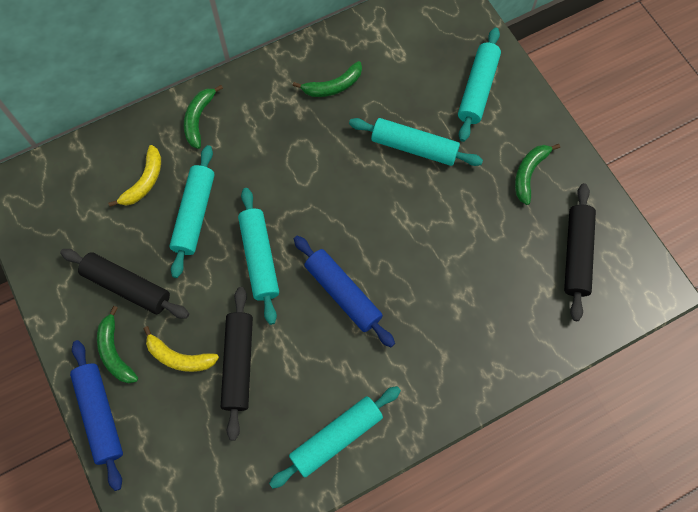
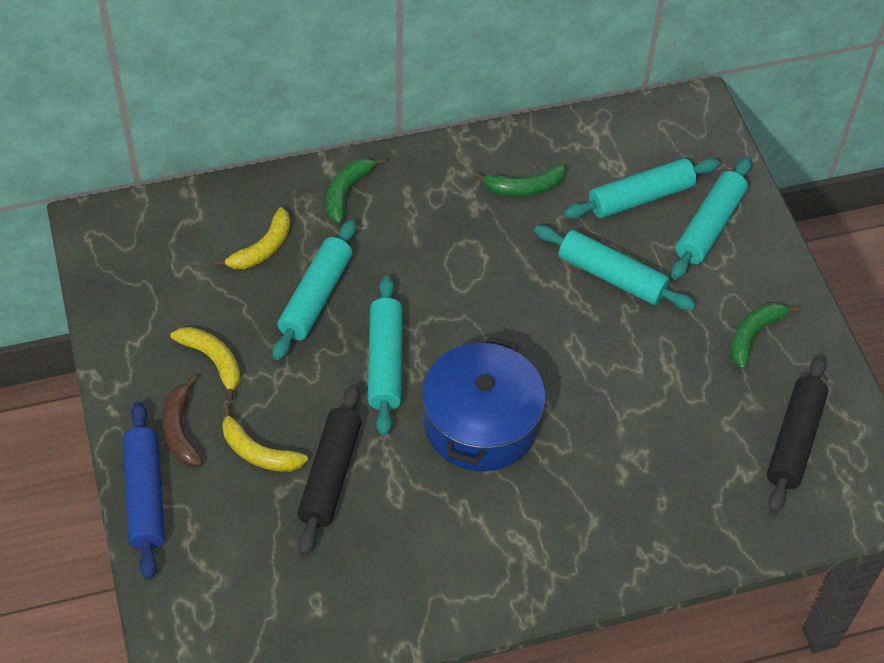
camera: 10 degrees right, 15 degrees down
(115, 352) = (180, 430): green banana -> brown banana
(127, 287) = (213, 361): black rolling pin -> yellow banana
(336, 438) = (433, 585): turquoise rolling pin -> turquoise rolling pin (640, 197)
(343, 294) = (480, 423): blue rolling pin -> blue pot

